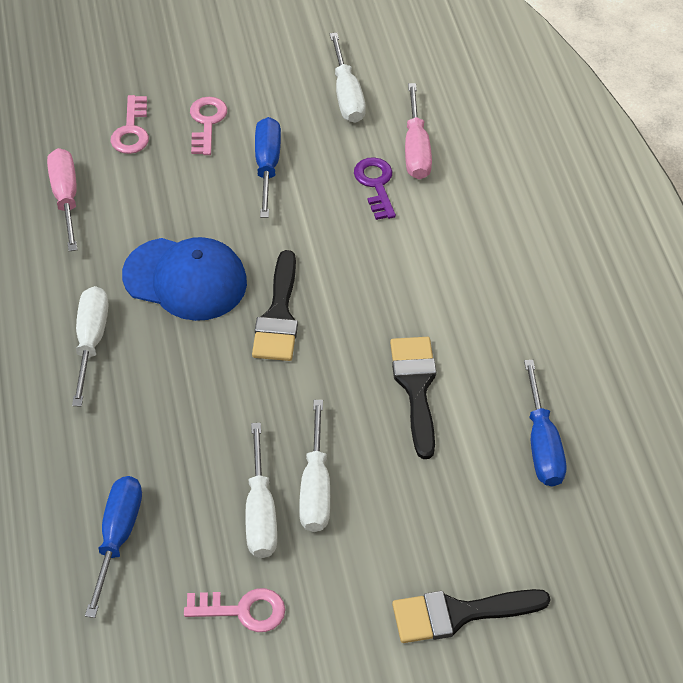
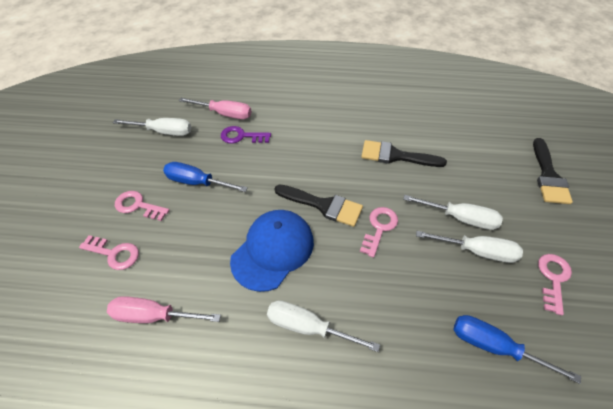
camera: 70 degrees left, 0 degrees up
(262, 388) = (379, 228): none -> pink key
(541, 443) = (441, 118): blue screwdriver -> none

